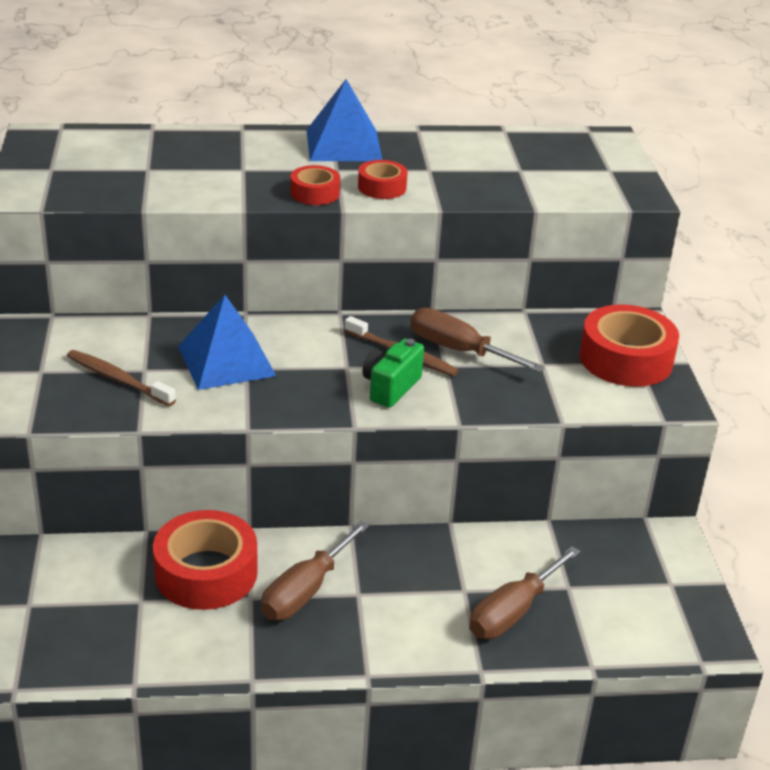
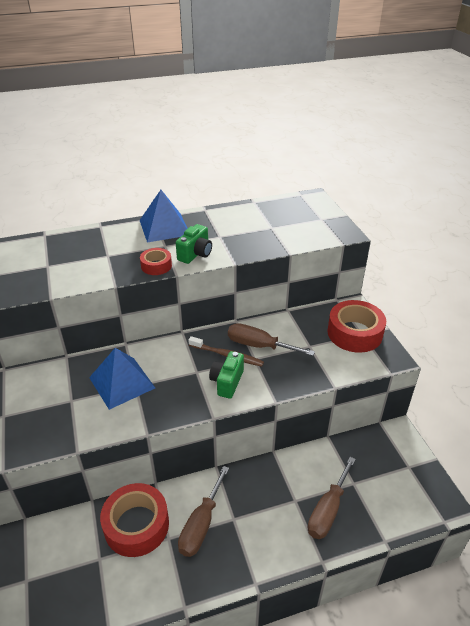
camera: 10 degrees left, 5 degrees up
(118, 379) = (55, 412): brown toothbrush -> none
(382, 187) = (195, 254): red tape -> green camera

